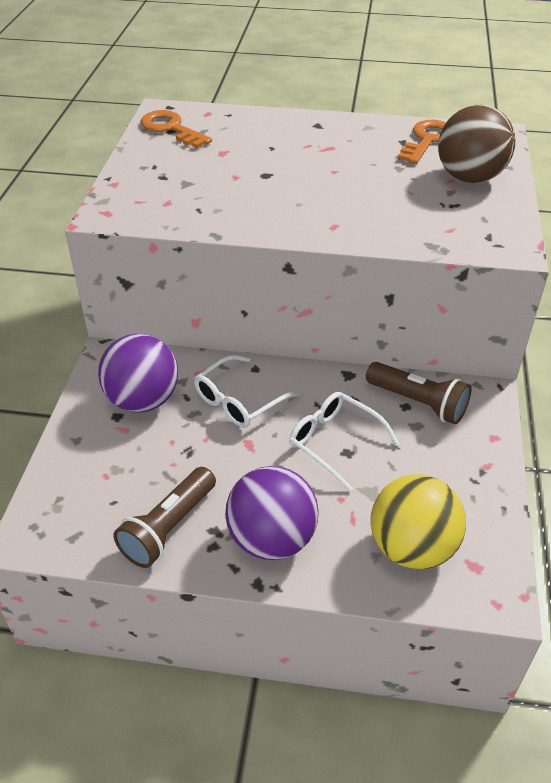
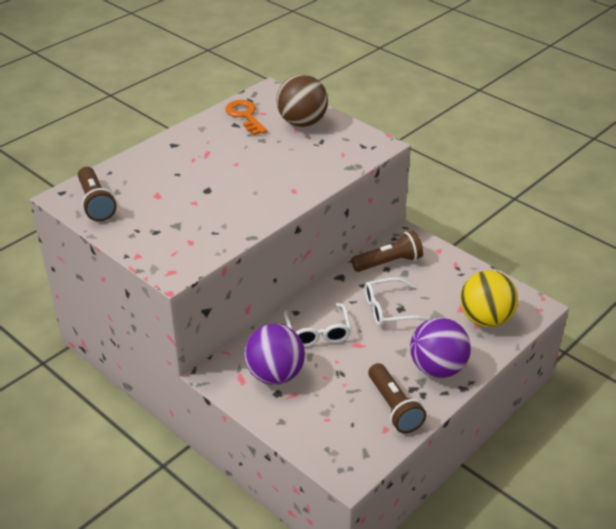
camera: 55 degrees left, 5 degrees down
(171, 129) = (96, 203): orange key -> brown flashlight

